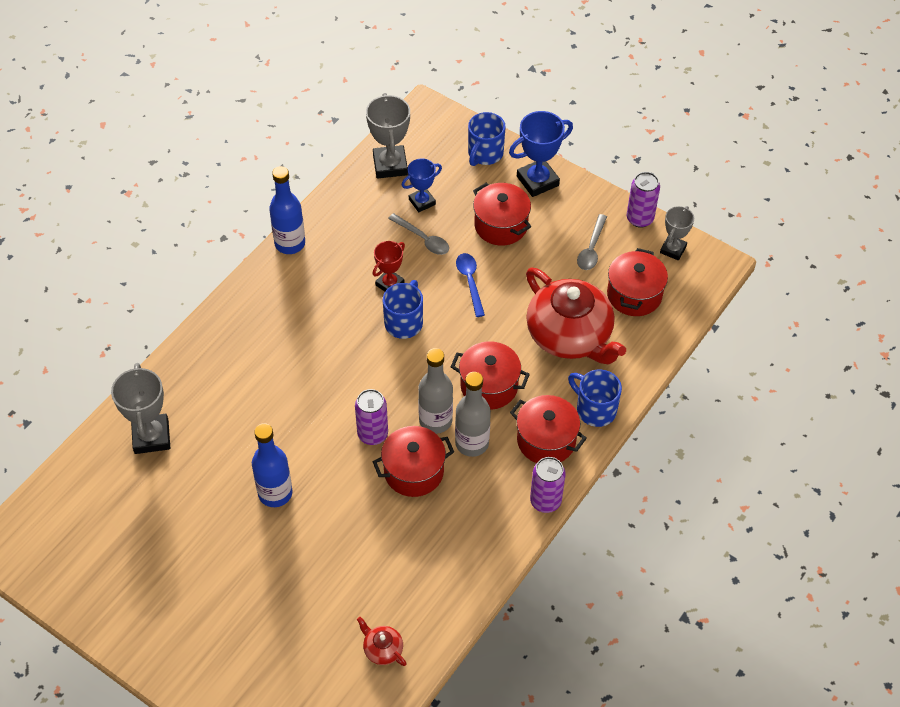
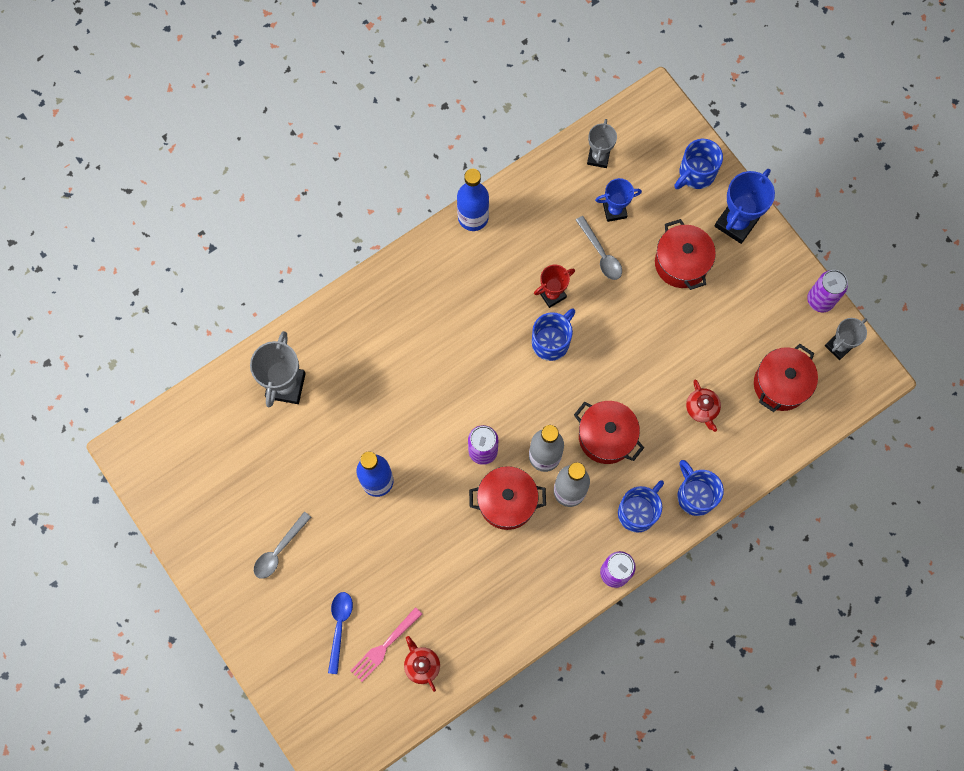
camera: 20 degrees right, 20 degrees up
(336, 644) = (384, 646): none -> pink fork
(390, 165) = (598, 157): grey trophy -> grey trophy, size x0.63
(470, 282) = (629, 317): blue spoon -> blue spoon (339, 627)
(537, 181) = (736, 223): blue trophy -> blue trophy turned 45 degrees counterclockwise
(546, 440) = (638, 511): red pot -> blue mug
(570, 336) = (702, 408): red teapot -> red teapot, size x0.40
(591, 248) = (759, 318): grey spoon -> grey spoon (279, 550)

